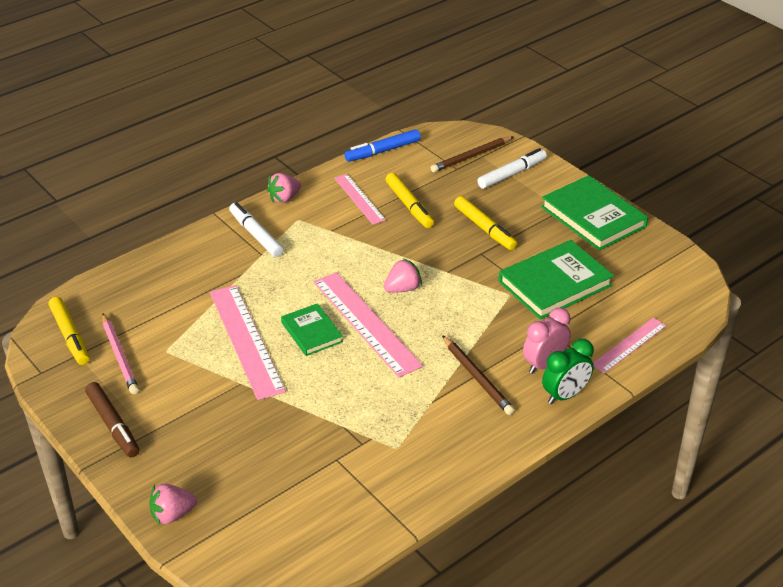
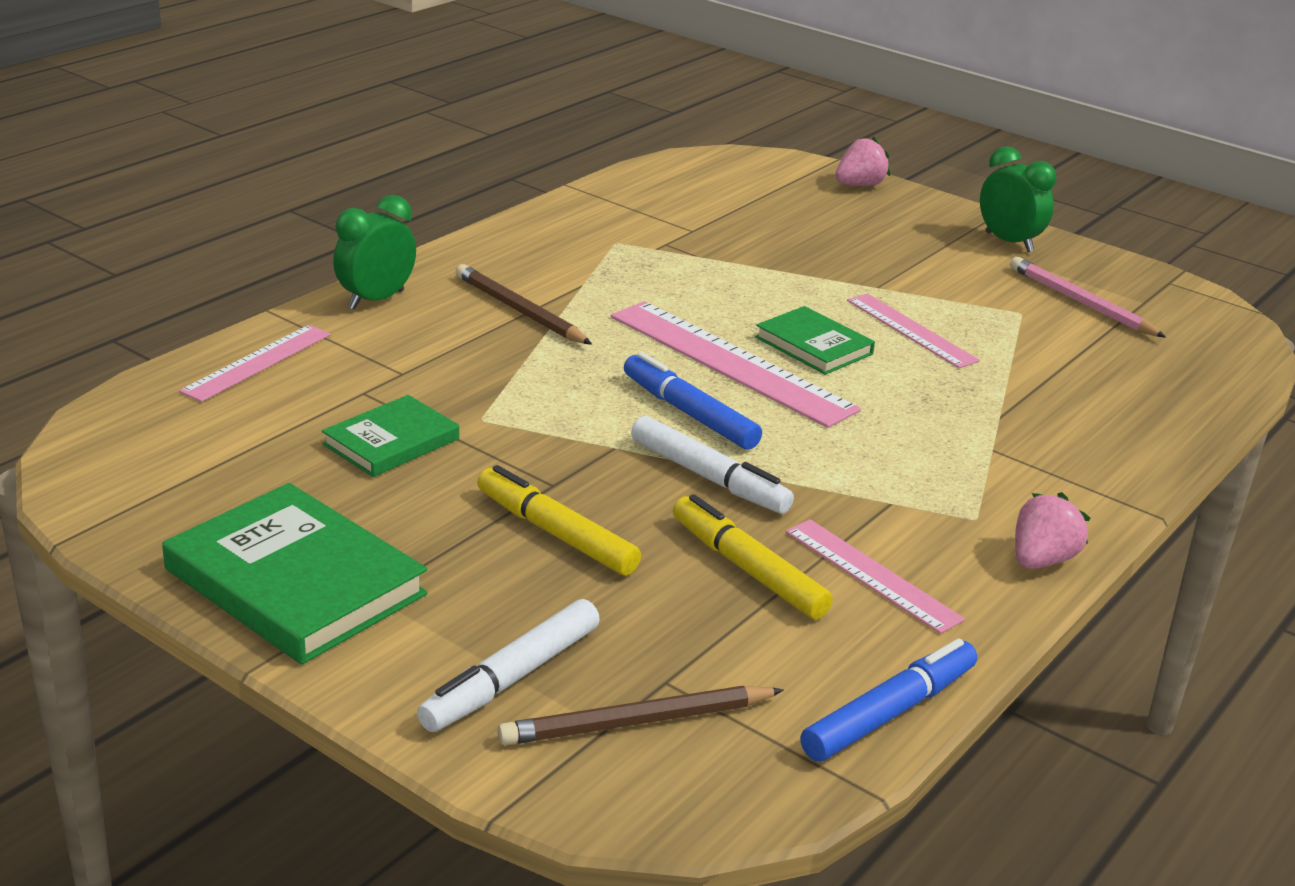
camera: 165 degrees right, 10 degrees down
(70, 336) = (1182, 319): yellow marker -> none
(113, 425) = (1009, 242): brown marker -> green clock
(246, 340) = (911, 330): pink ruler -> pink ruler, size x0.59
(256, 235) = (1035, 481): white marker -> white marker (709, 478)
(402, 289) = (689, 413): pink strawberry -> blue marker
(471, 156) = (636, 722): brown pencil -> brown pencil turned 150 degrees counterclockwise
(544, 364) = (411, 331): pink clock -> none
(555, 284) = (391, 442): green book -> green book, size x0.58

